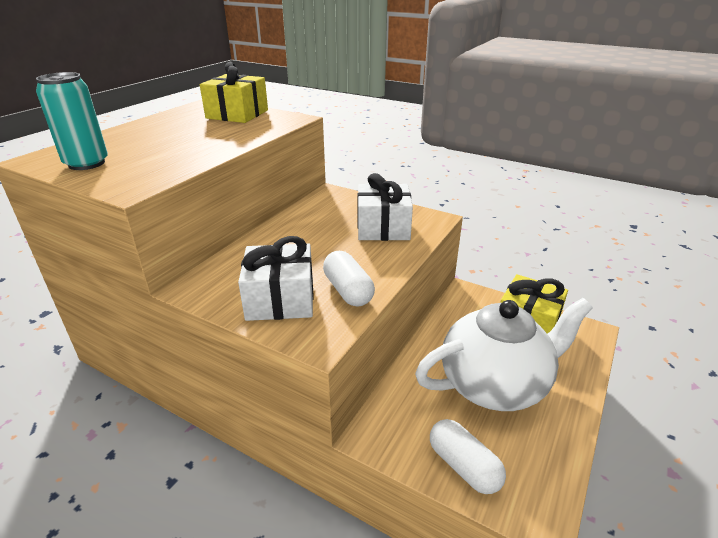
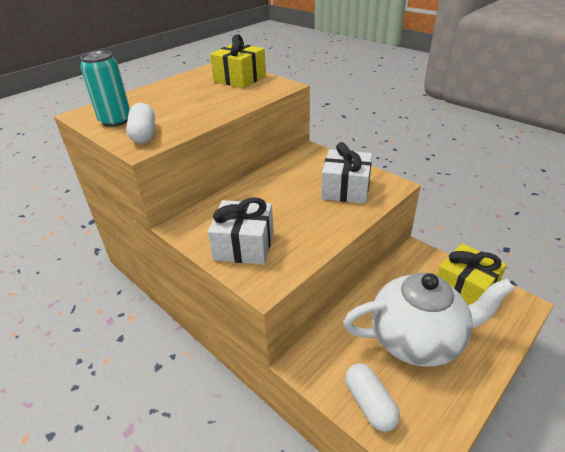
camera: 15 degrees right, 5 degrees up
(348, 291) = (299, 245): white capsule -> white capsule (144, 134)

